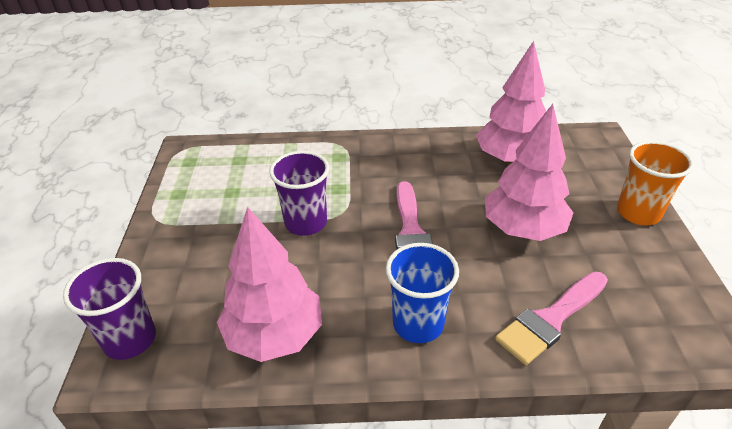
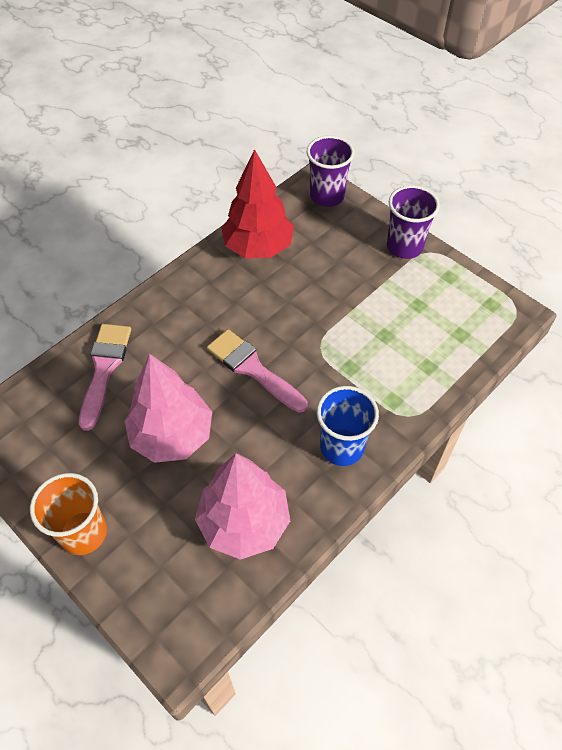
camera: 135 degrees right, 15 degrees up
(274, 335) = (258, 247): pink tree -> red tree
(306, 223) = (333, 321): purple cup -> purple cup (404, 247)
(418, 324) = (185, 308): blue cup -> blue cup (342, 447)

